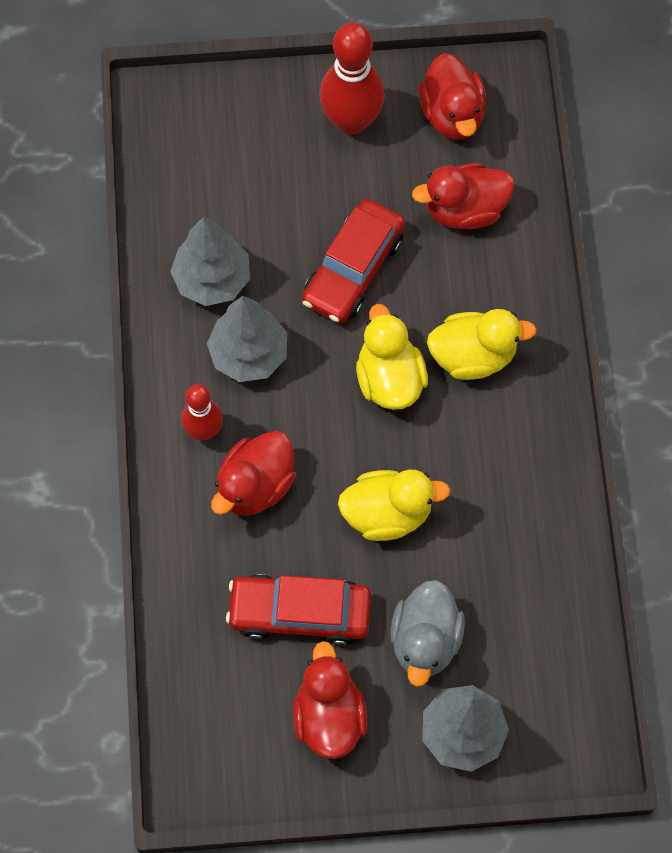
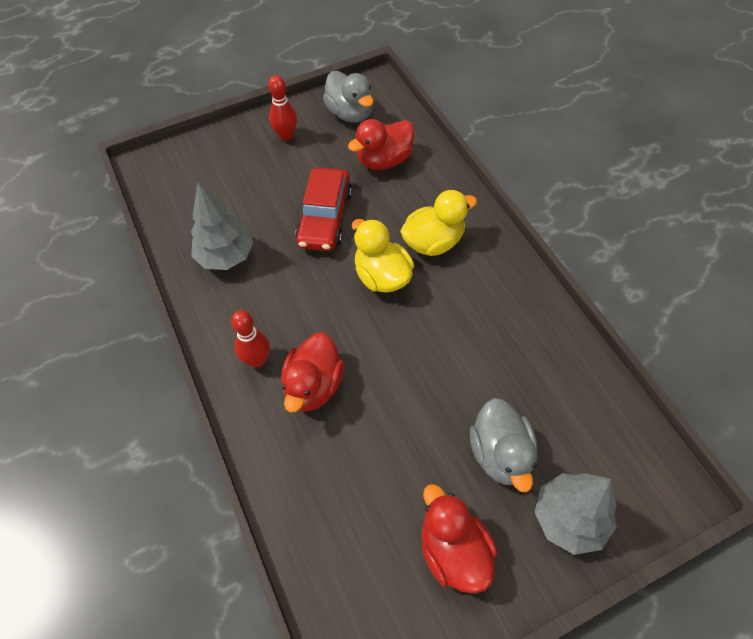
camera: 20 degrees left, 10 degrees down
(249, 354) = (272, 295): grey tree -> none
(300, 613) = (390, 471): red car -> none
(351, 121) = (286, 136): red bowling pin -> red bowling pin, size x0.60
(387, 513) = (424, 368): yellow duck -> none
(452, 114) = (350, 113): red duck -> grey duck

